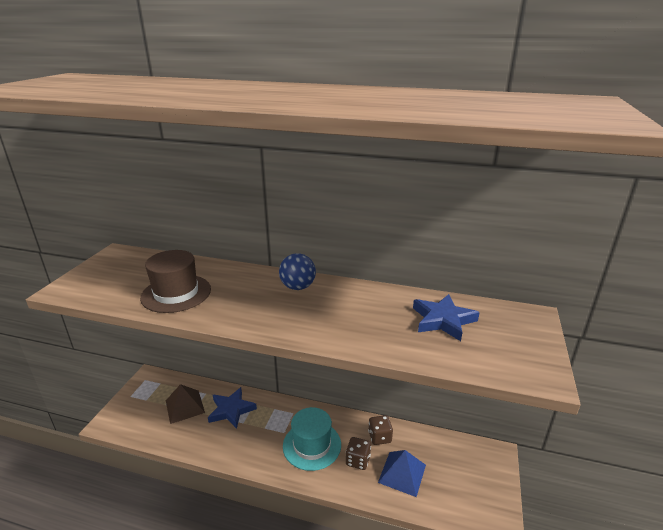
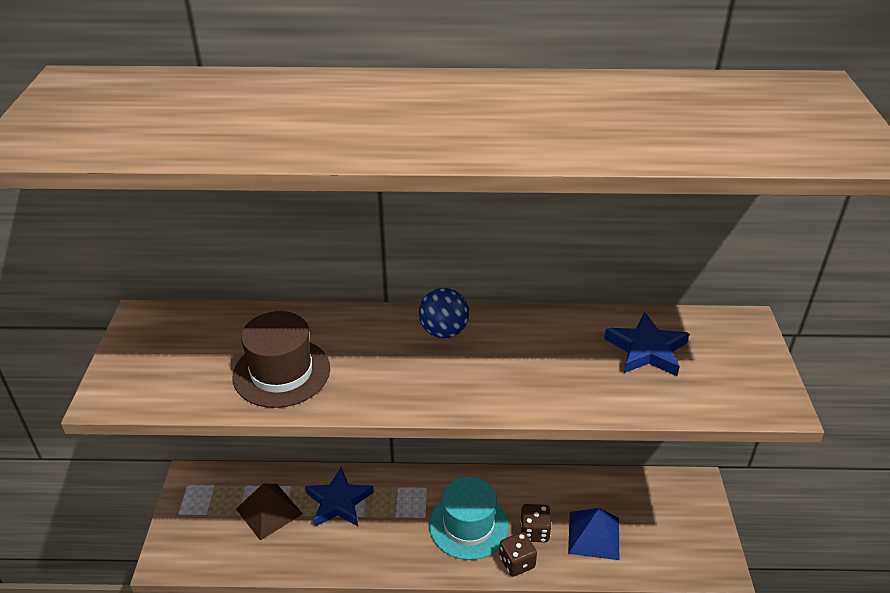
camera: 15 degrees left, 10 degrees up
(379, 437) = (551, 495): brown dice -> brown dice (516, 562)

